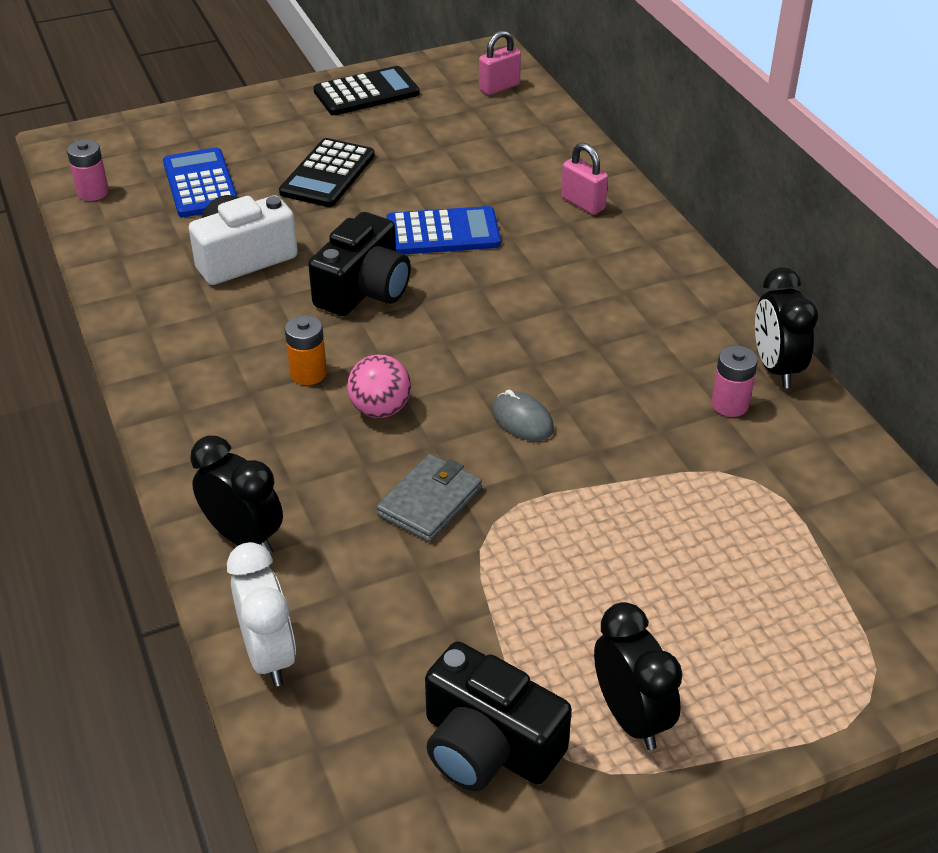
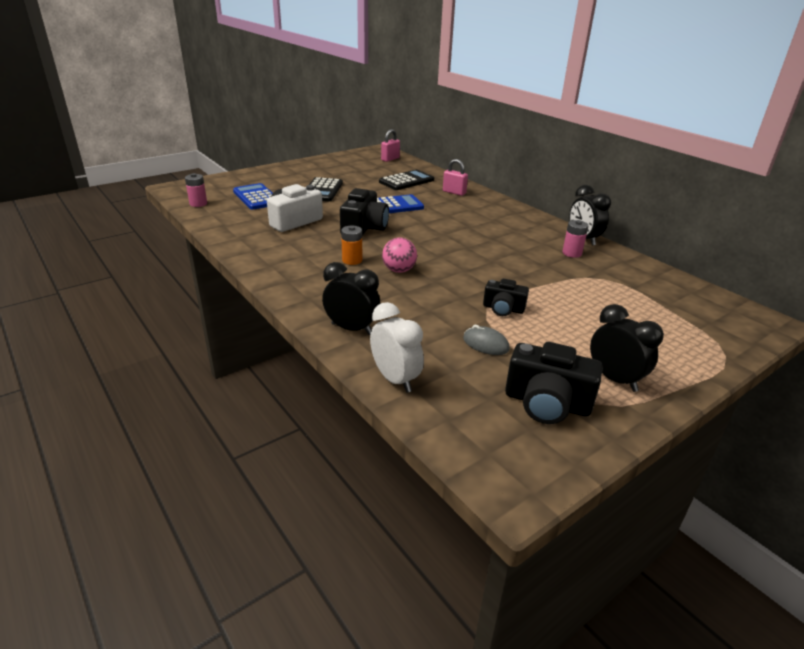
camera: 15 degrees left, 10 degrees down
(366, 92) = (326, 163): black calculator -> black calculator (406, 181)
(430, 501) = (447, 303): grey wallet -> none
(522, 420) = (475, 268): grey mouse -> grey mouse (485, 344)
(522, 529) = (503, 309): none -> black camera

